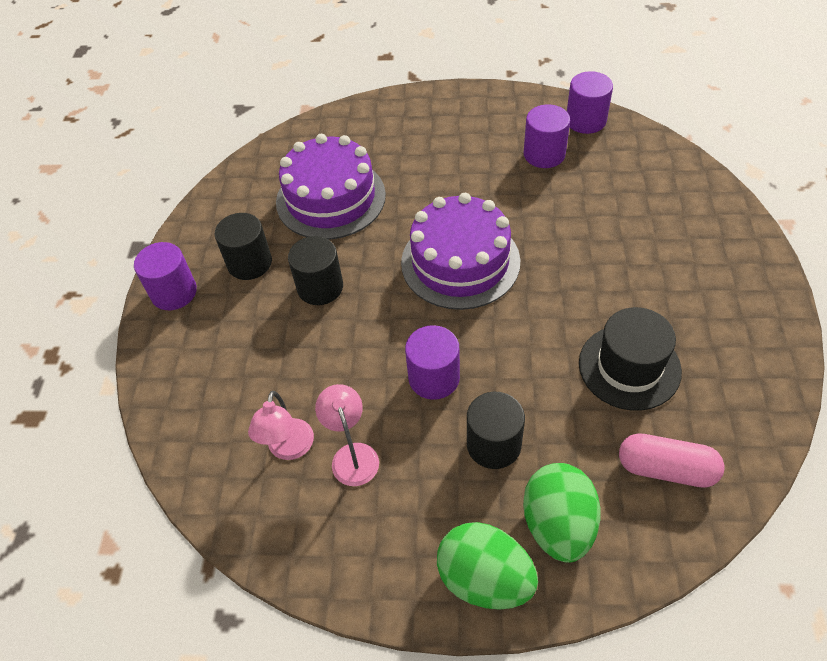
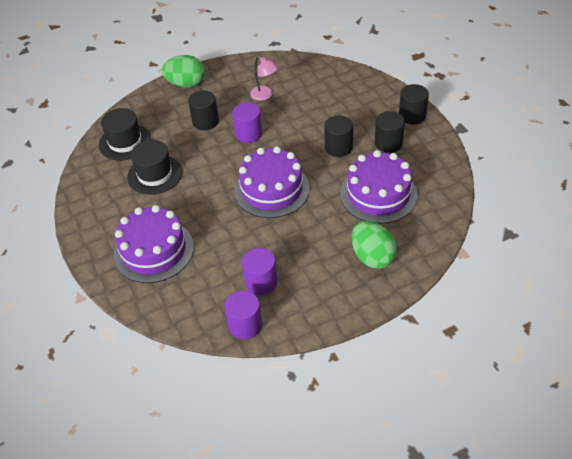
camera: 150 degrees right, 5 degrees down
(174, 292) = (412, 116): purple cylinder -> black cylinder
(289, 449) = (293, 87): pink lamp -> none
(558, 525) = (165, 108): green egg -> green egg (372, 257)
(666, 469) = (125, 142): pink capsule -> black hat
(668, 241) = (154, 250): none -> purple cake

